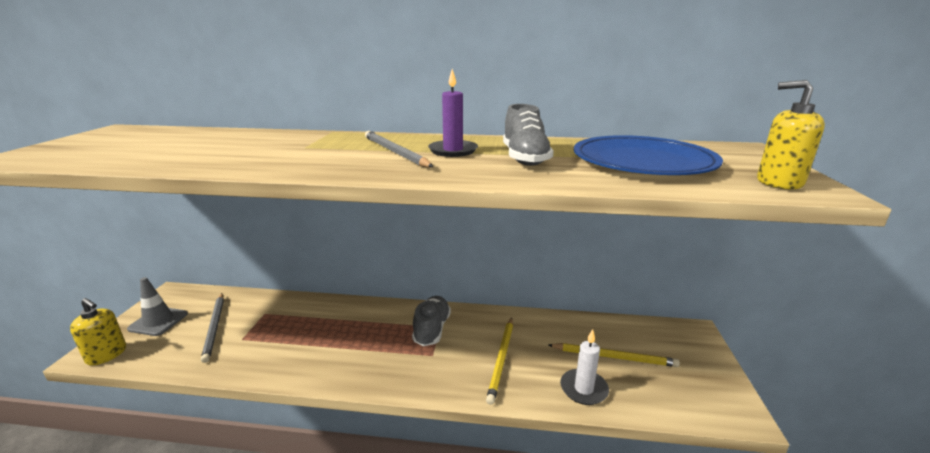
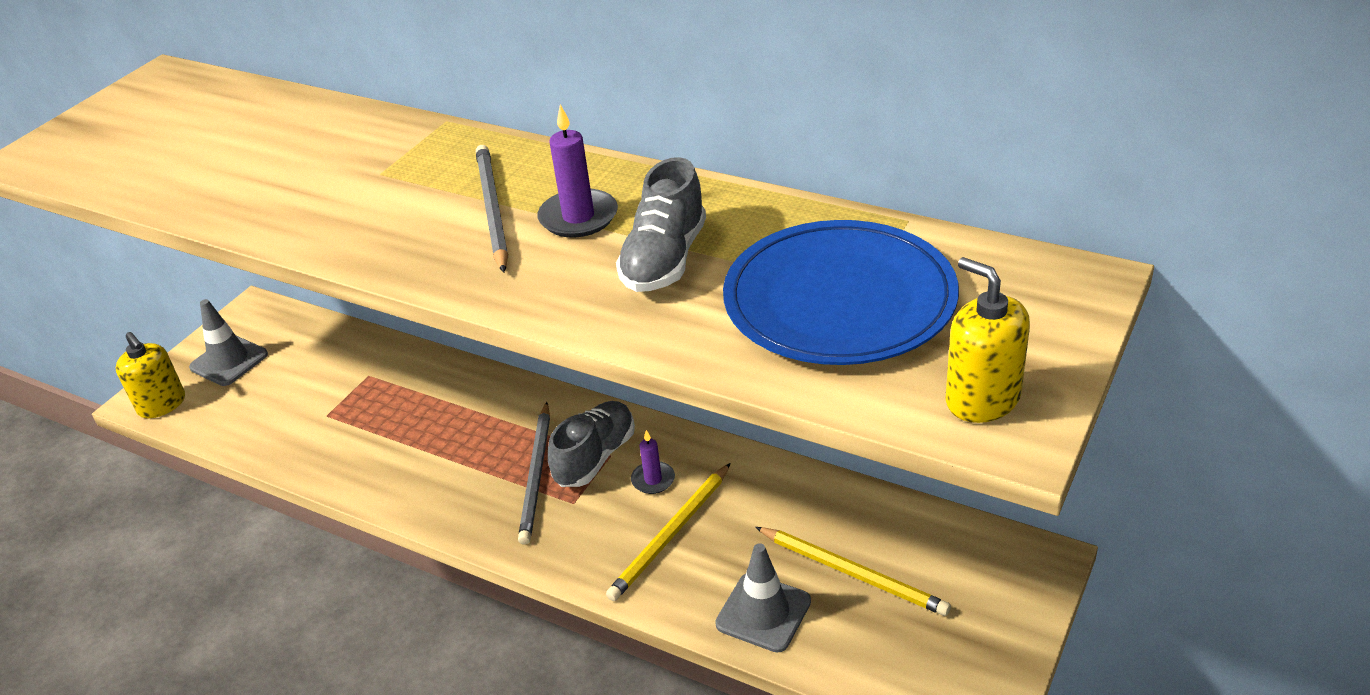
camera: 25 degrees right, 15 degrees up
(214, 327) = (297, 387): grey pencil -> grey pencil (536, 475)
(472, 334) = (653, 480): none -> purple candle
(583, 389) = (763, 613): white candle -> grey traffic cone

